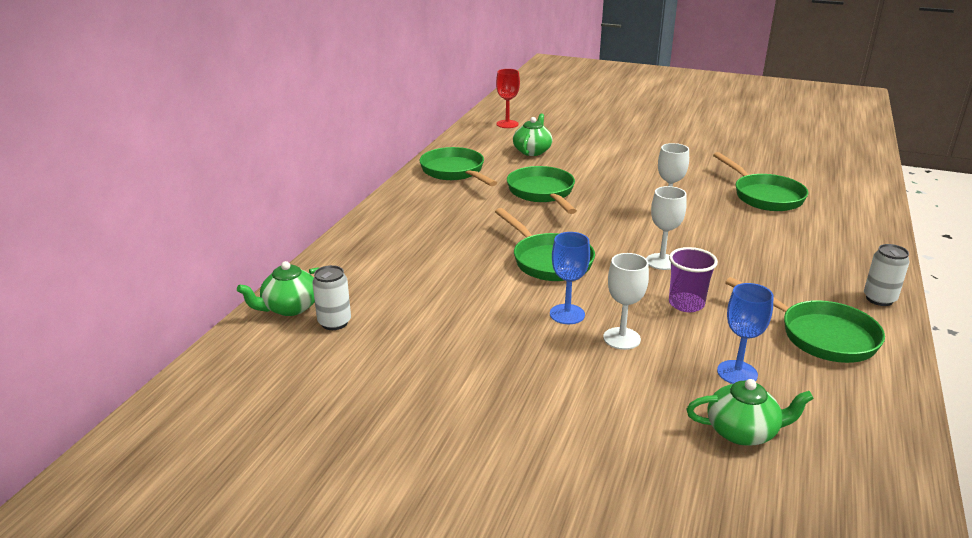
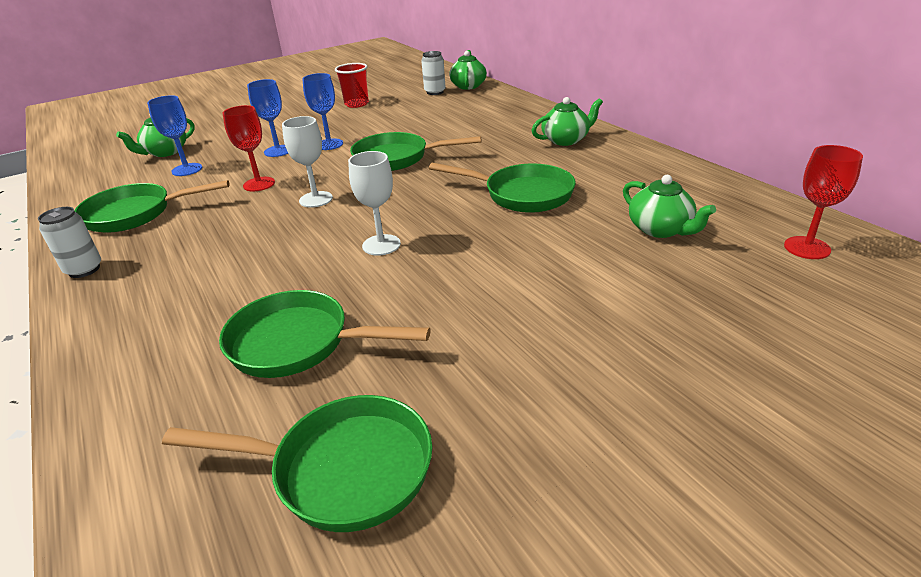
camera: 130 degrees right, 5 degrees up
(425, 204) = (566, 140): none -> green teapot
(430, 366) = (356, 104): none -> red cup
(455, 172) = (634, 168): green pan -> green pan (342, 469)
(621, 338) = (278, 151): white goblet -> blue goblet
(686, 304) = (259, 184): purple cup -> red goblet

